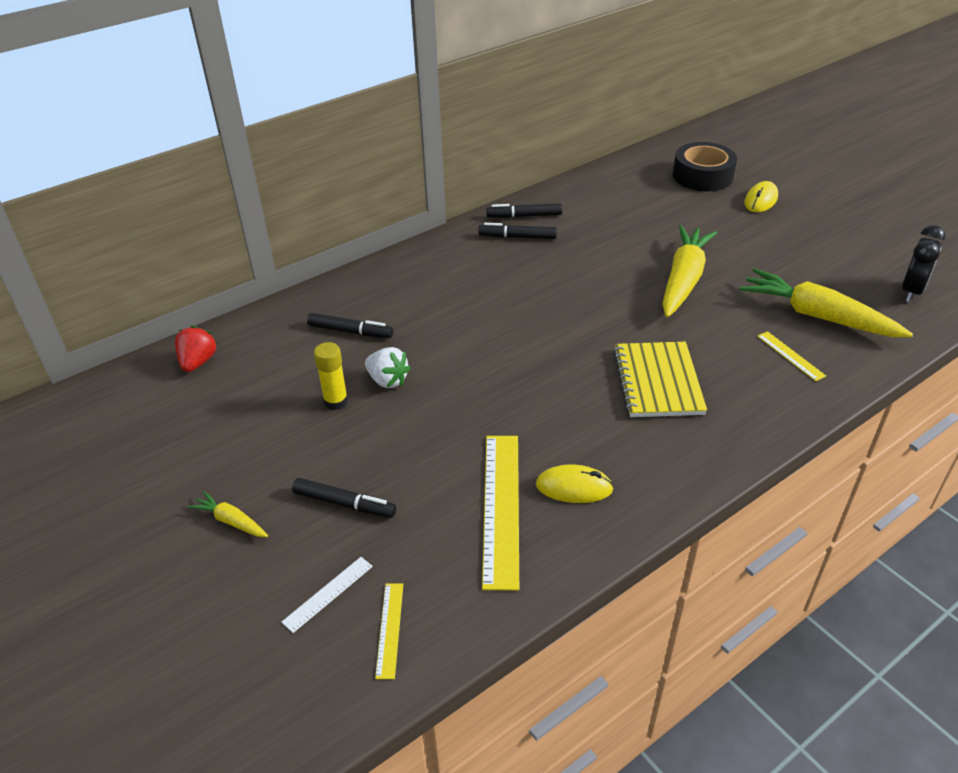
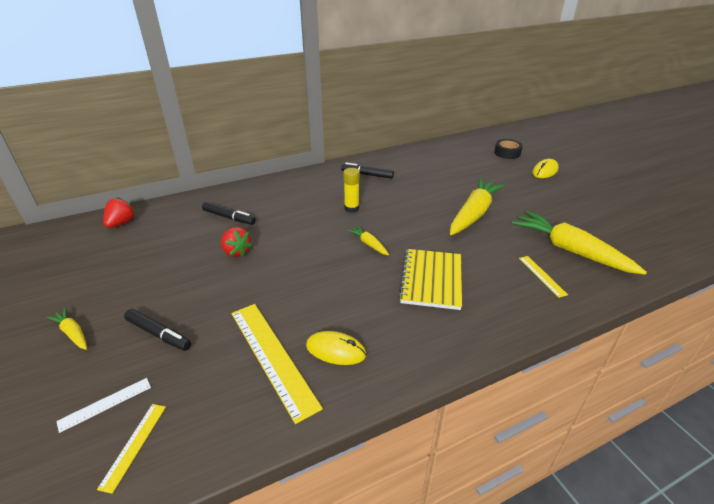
camera: 10 degrees right, 5 degrees down
(336, 401) = (194, 261): yellow glue stick -> yellow glue stick (351, 208)
(387, 380) = (236, 252): white strawberry -> red strawberry
(501, 507) = (272, 357): yellow ruler -> yellow ruler turned 45 degrees counterclockwise
(524, 216) = (377, 163): black marker -> none
(561, 344) = (369, 244): none -> yellow carrot
(702, 176) = (507, 153): black tape -> black tape, size x0.63
(911, 291) = (650, 242): black clock -> none

